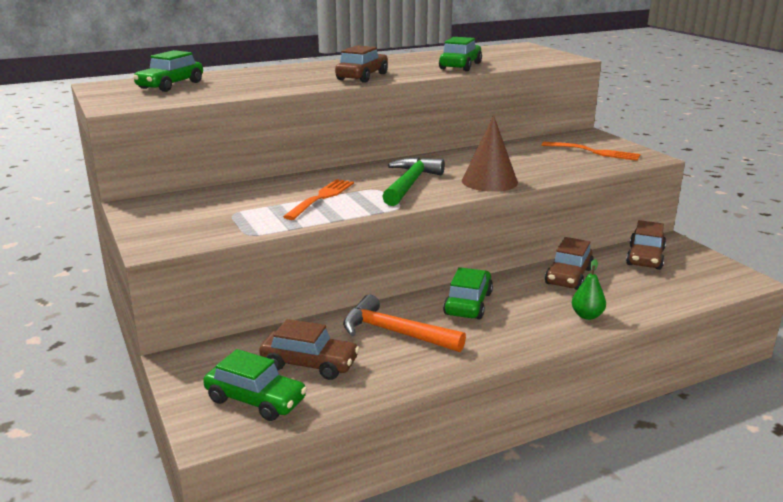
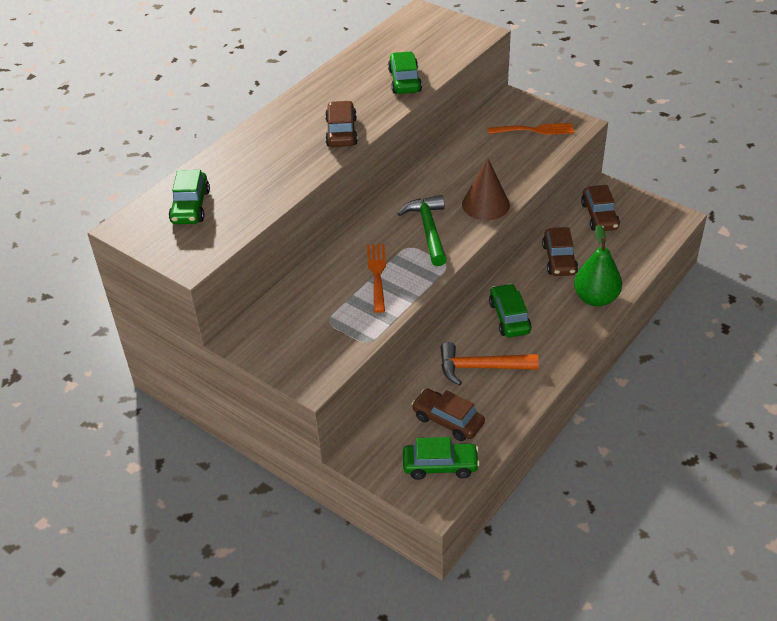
camera: 25 degrees left, 20 degrees up
(309, 364) = (448, 420): brown car -> brown car turned 135 degrees counterclockwise
(587, 316) = (595, 298): green pear -> green pear, size x1.84

